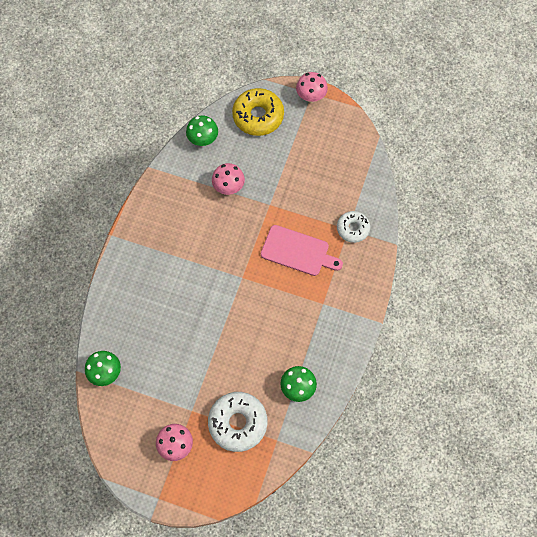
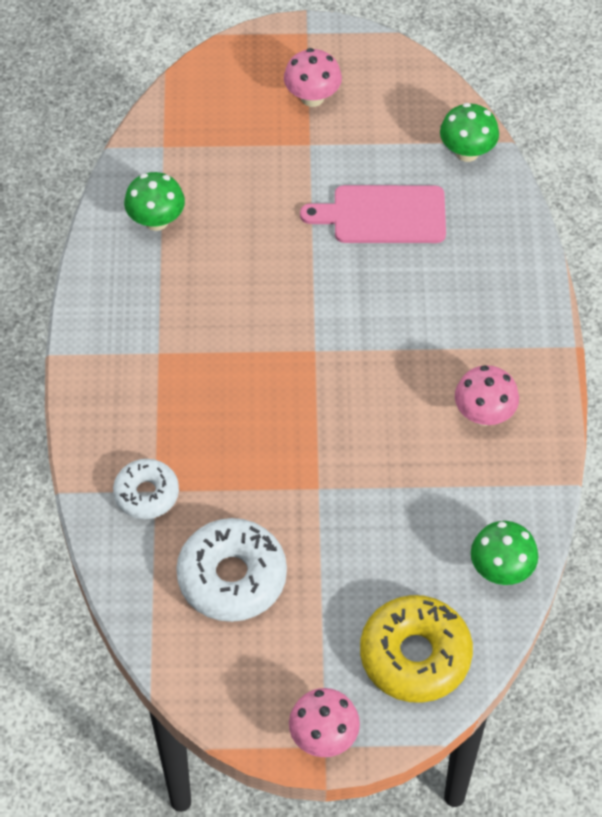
camera: 160 degrees right, 10 degrees down
(228, 187) = (409, 495): pink mushroom -> pink mushroom (484, 414)
(238, 423) = (232, 149): white donut -> white donut (232, 577)
(297, 251) = (234, 422): pink cutting board -> pink cutting board (383, 215)

